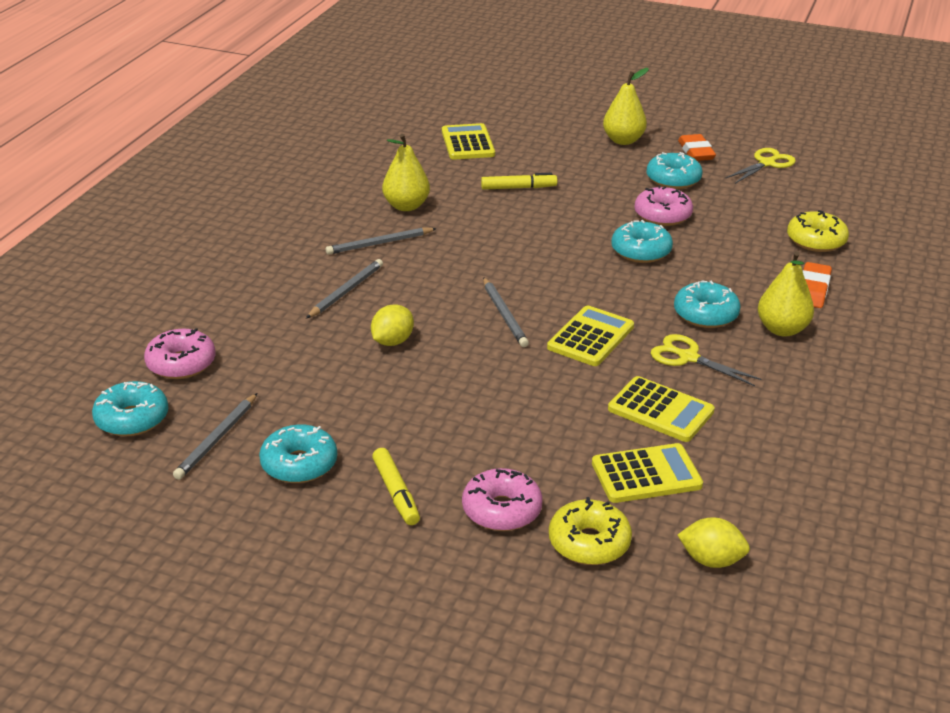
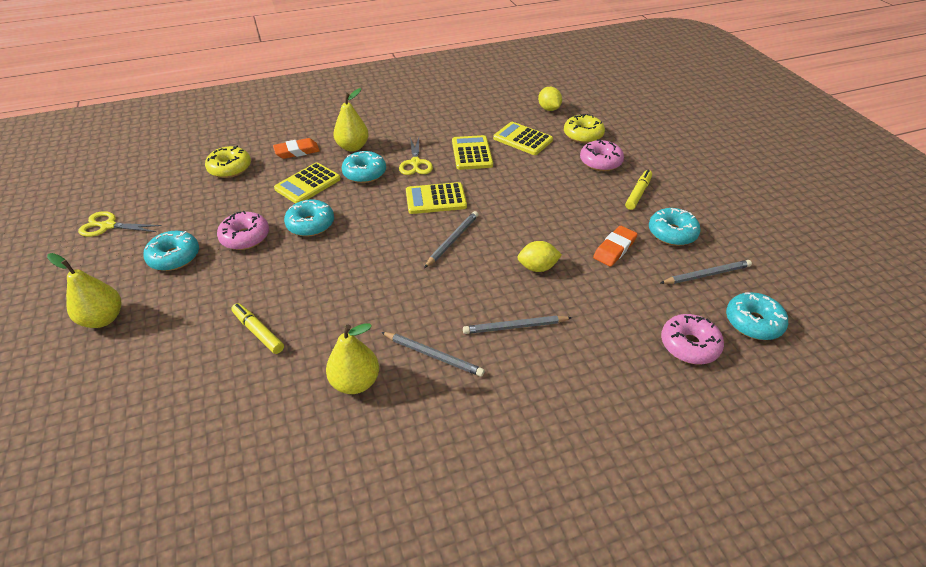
camera: 130 degrees left, 10 degrees up
(468, 143) = (178, 426): yellow calculator -> yellow calculator (308, 184)
(696, 152) = (105, 267): orange eraser -> orange eraser (614, 249)

